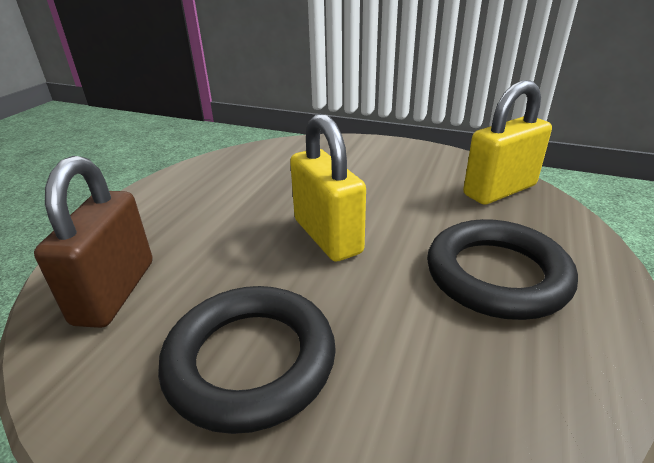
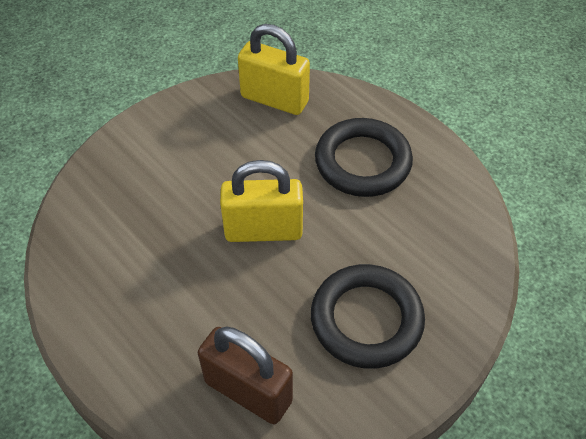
camera: 65 degrees left, 20 degrees up
(499, 190) = (274, 99): yellow padlock -> yellow padlock turned 60 degrees counterclockwise

